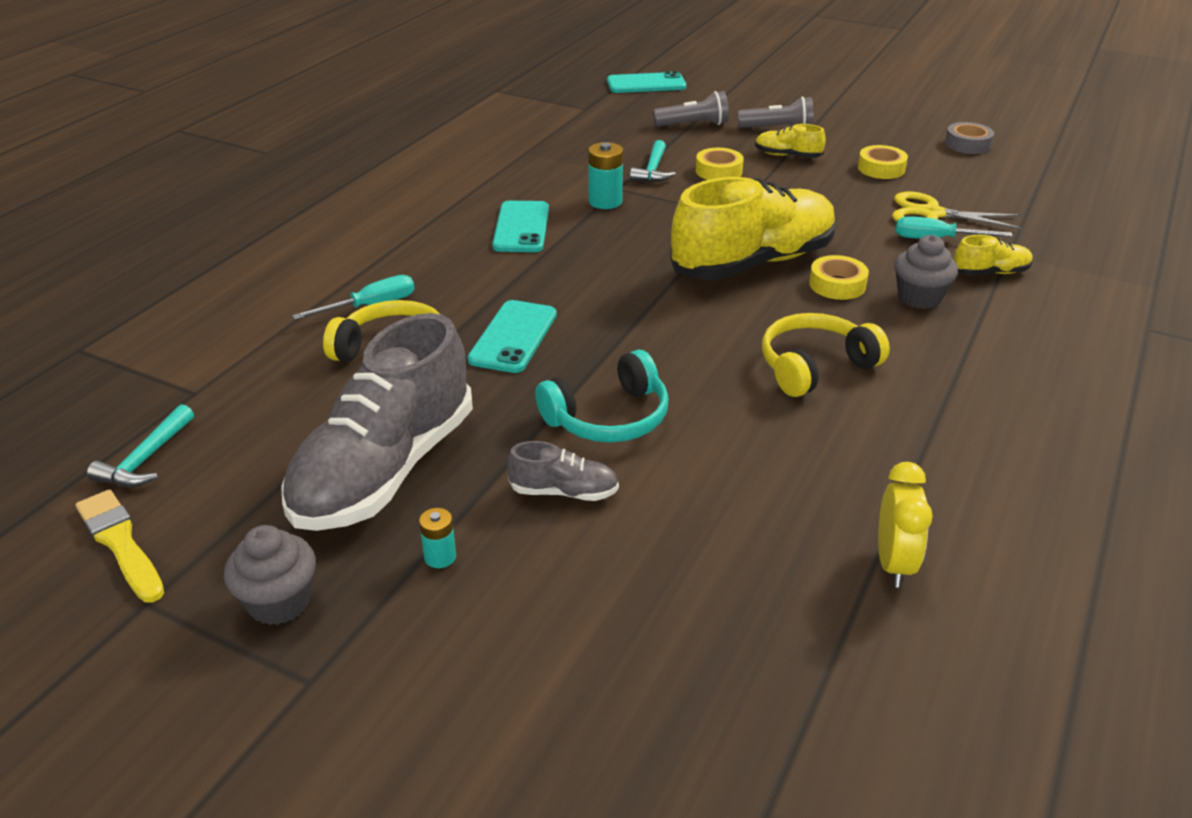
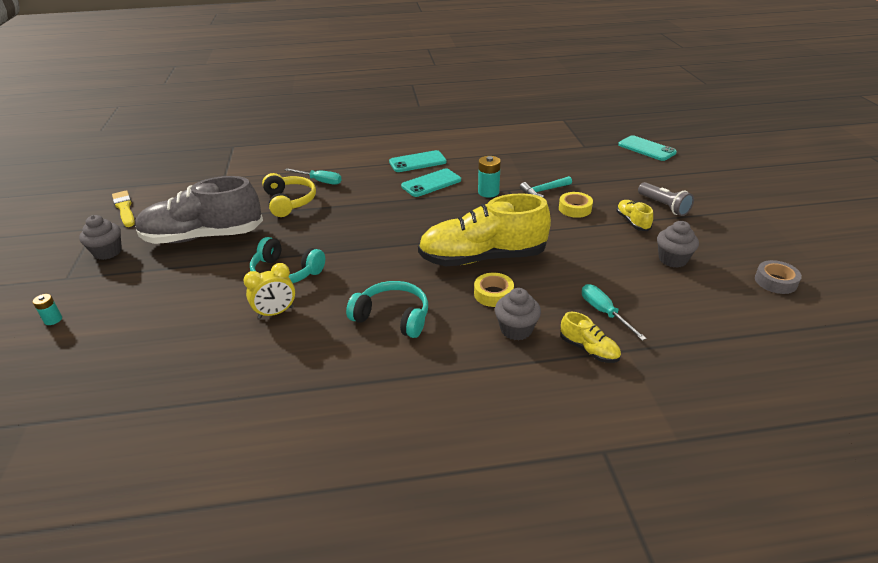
camera: 55 degrees right, 0 degrees up
(120, 543) = (124, 208): yellow brush -> yellow brush turned 45 degrees counterclockwise
(146, 459) = (175, 189): turquoise hammer -> none
(440, 557) = (153, 273): turquoise battery -> turquoise battery (53, 320)
(513, 337) = (330, 222): turquoise phone -> turquoise phone (417, 162)
(564, 492) = (218, 284): grey shoe -> none
(693, 125) = (620, 180): grey flashlight -> none
(753, 262) = (482, 258): yellow shoe -> yellow shoe turned 150 degrees clockwise
(815, 367) = (392, 317): yellow headphones -> turquoise headphones
(881, 168) = (672, 259): yellow tape -> grey cupcake
(893, 563) = (225, 407): yellow clock -> yellow clock (275, 312)
(931, 213) = (638, 299): yellow scissors -> none

